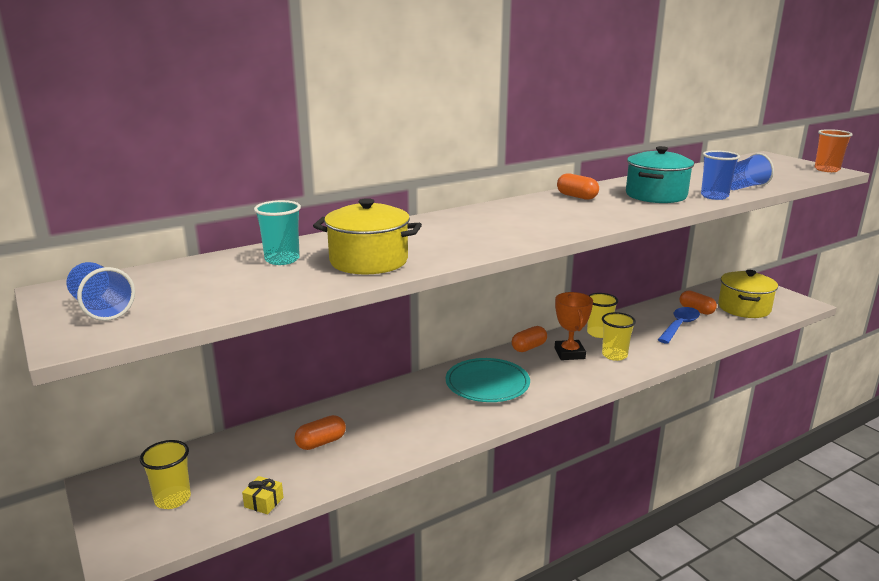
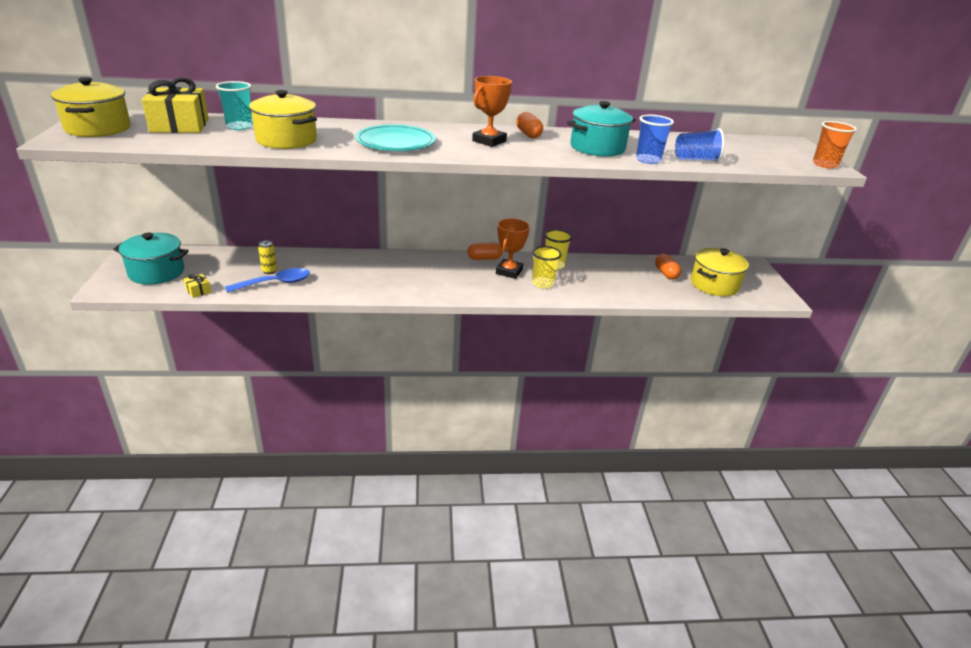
camera: 25 degrees right, 10 degrees up
(102, 309) = (98, 128): blue cup -> yellow pot
(172, 499) = (156, 272): yellow cup -> turquoise pot
(206, 277) = (179, 125): none -> yellow gift
(321, 442) = (269, 271): orange capsule -> yellow can
(487, 383) = (420, 272): turquoise plate -> turquoise plate (395, 142)
(560, 211) = (489, 141): none -> orange trophy
(679, 326) = (631, 280): blue spoon -> blue spoon (275, 283)

